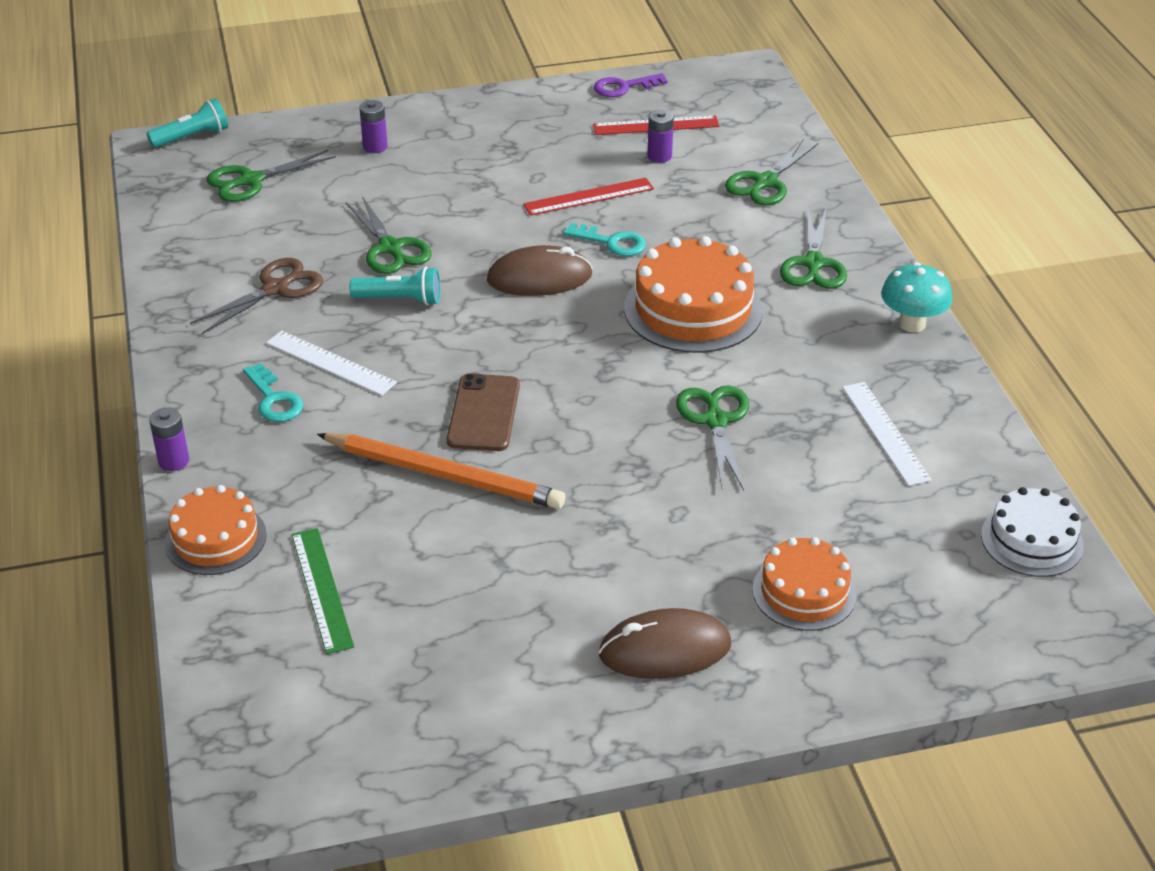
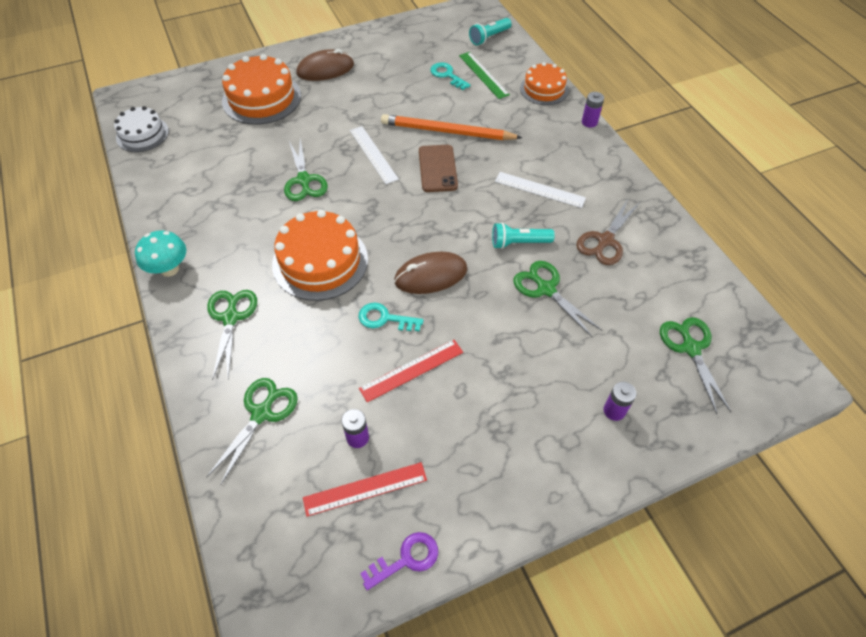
camera: 170 degrees right, 15 degrees up
(192, 137) = (778, 399): turquoise flashlight -> turquoise flashlight (489, 37)
(251, 180) = (691, 348): green scissors -> green scissors turned 60 degrees counterclockwise
(274, 399) = (559, 162): turquoise key -> turquoise key (447, 75)
(804, 592) = (261, 98): orange cake -> orange cake, size x1.61
(885, 433) = (205, 185): white ruler -> white ruler (373, 154)

